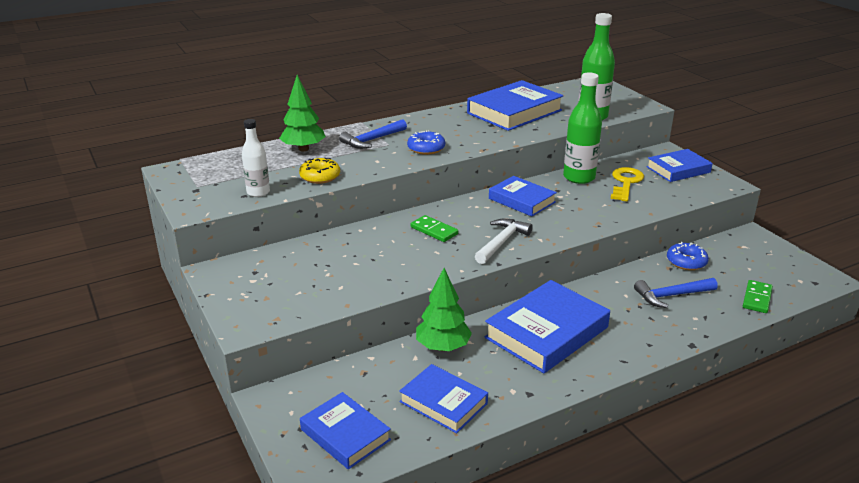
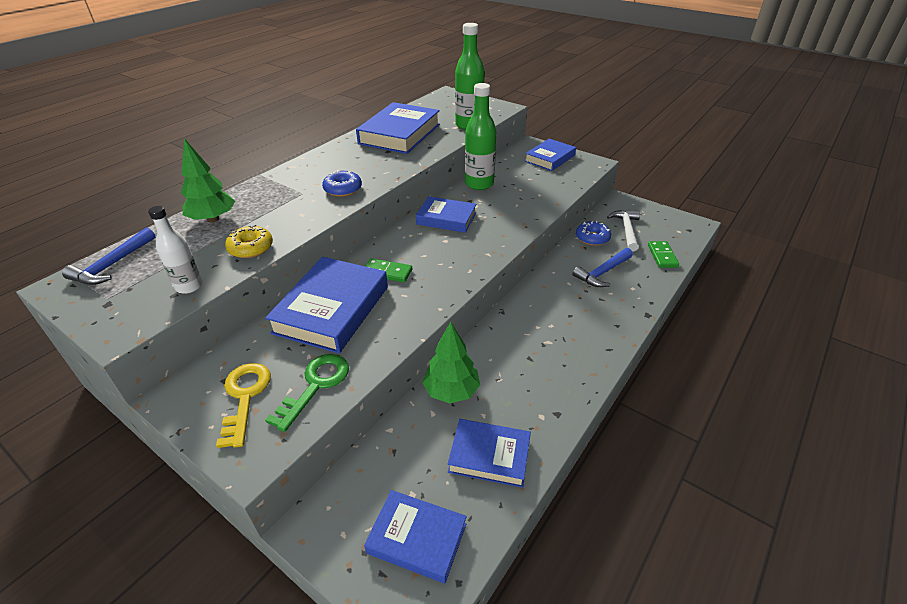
camera: 25 degrees left, 10 degrees up
(320, 295) = (315, 386): none -> green key
(372, 140) = (282, 192): blue hammer -> blue hammer (112, 265)
(501, 242) = (457, 266): white hammer -> white hammer (626, 230)
(546, 332) = (531, 342): blue book -> blue book (332, 309)
(626, 183) = (519, 180): yellow key -> yellow key (245, 397)

